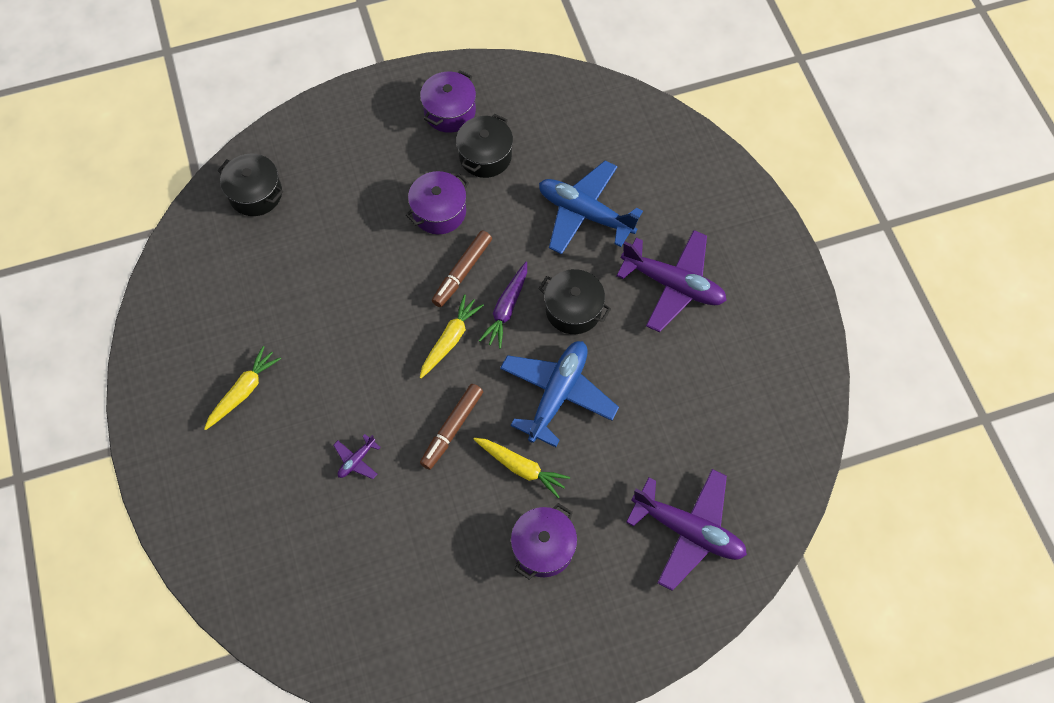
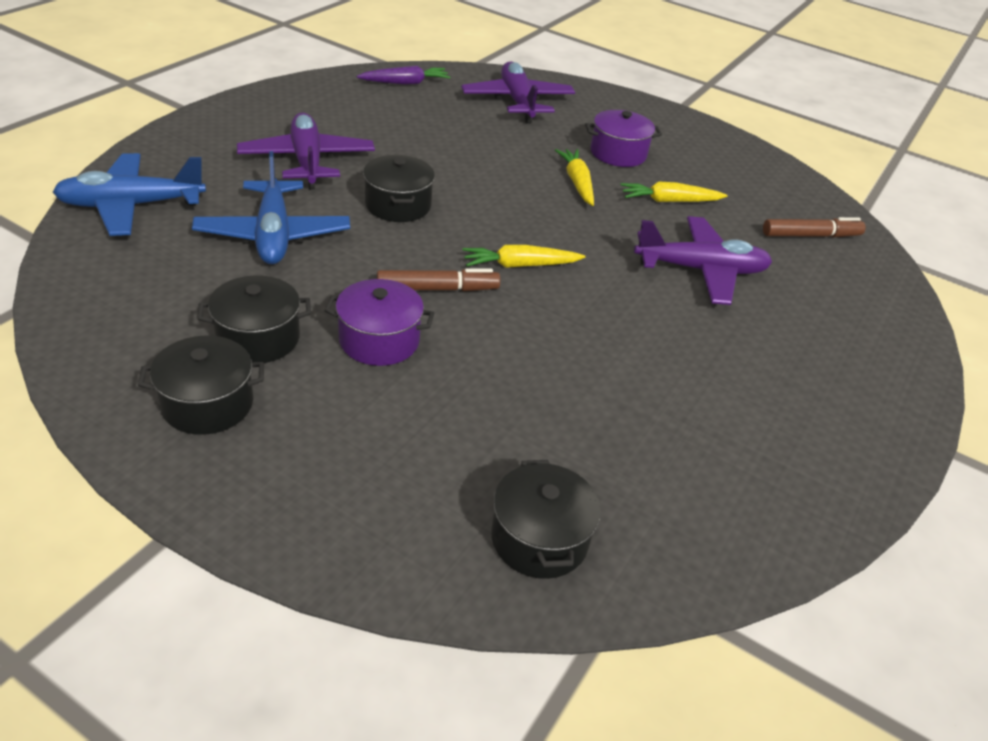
camera: 135 degrees left, 25 degrees down
(243, 391) = (759, 382): yellow carrot -> yellow carrot (669, 201)
(356, 460) = (700, 270): purple plane -> purple plane, size x2.32
(449, 111) = (207, 404): purple pot -> black pot
(452, 428) = (598, 229): brown marker -> brown marker (811, 236)
(506, 309) = (444, 244): purple carrot -> purple carrot (405, 83)
(557, 394) = (491, 186): blue plane -> blue plane (132, 206)

